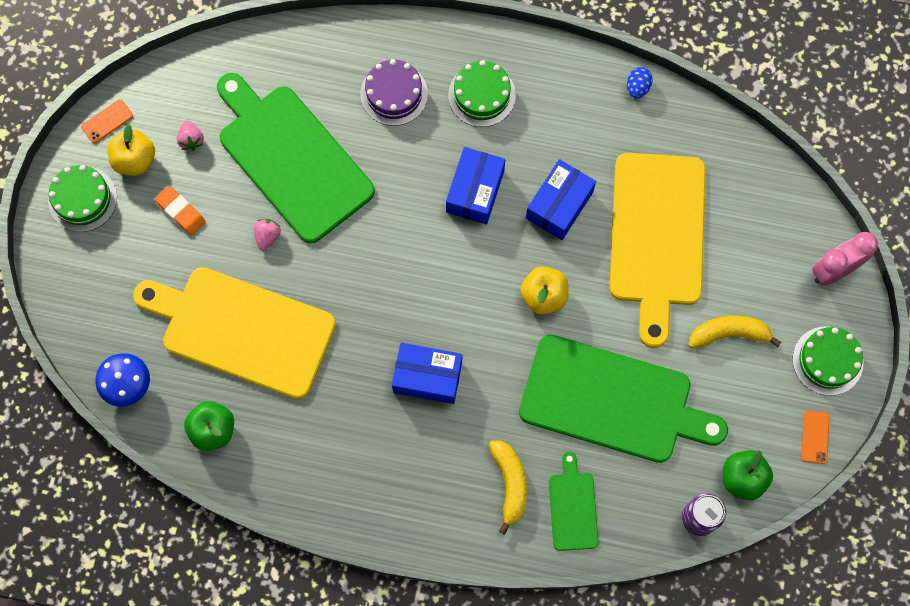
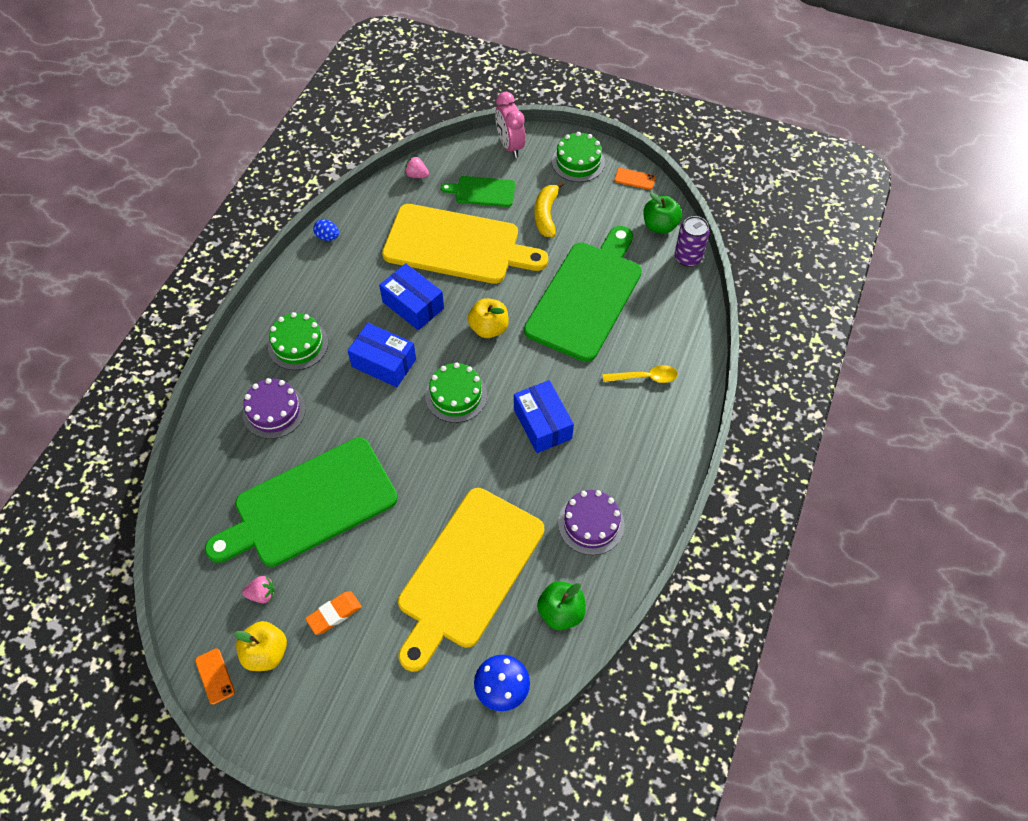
camera: 80 degrees left, 15 degrees down
(82, 199) = (292, 712): green cake -> green cake (456, 395)
(267, 236) = (381, 537): pink strawberry -> pink strawberry (417, 175)
(315, 446) = (591, 524): none -> purple cake
(427, 377) = (542, 424): blue box -> blue box turned 45 degrees counterclockwise
(510, 484) = (645, 377): yellow banana -> yellow spoon
(573, 507) = (670, 337): green cutting board -> green cutting board (482, 191)

